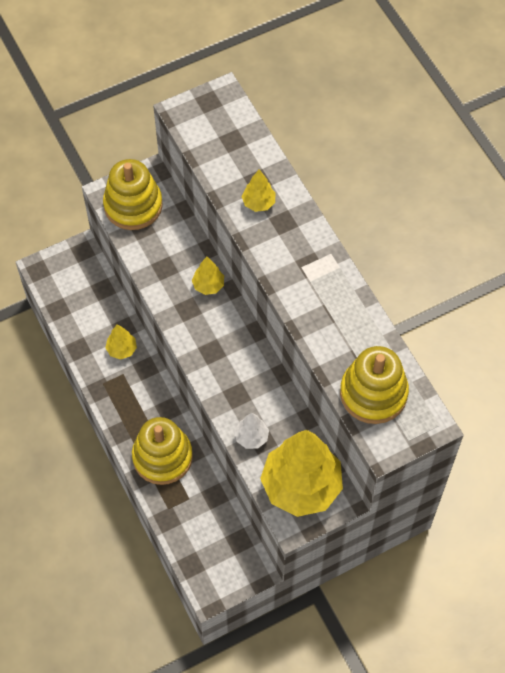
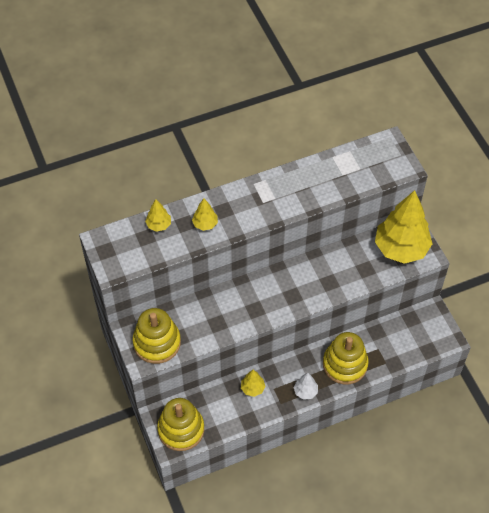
camera: 85 degrees left, 5 degrees down
(208, 285) = (236, 294): yellow tree -> yellow tree (159, 225)
(251, 437) = (363, 275): white tree -> white tree (305, 391)
(373, 393) = (366, 170): yellow stacking toy -> yellow stacking toy (181, 429)

